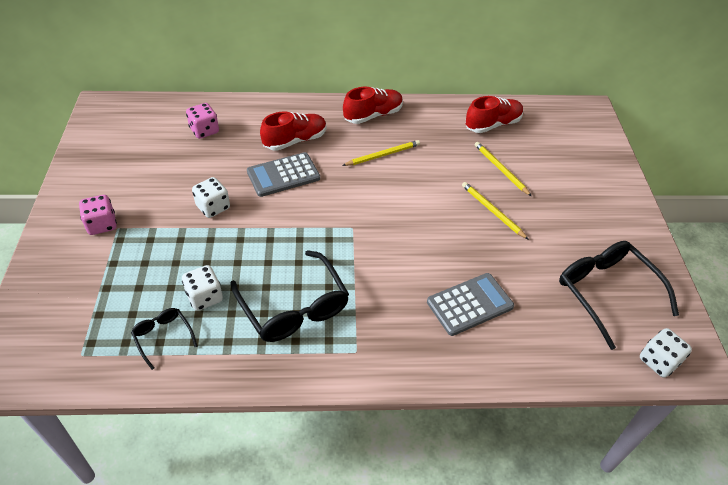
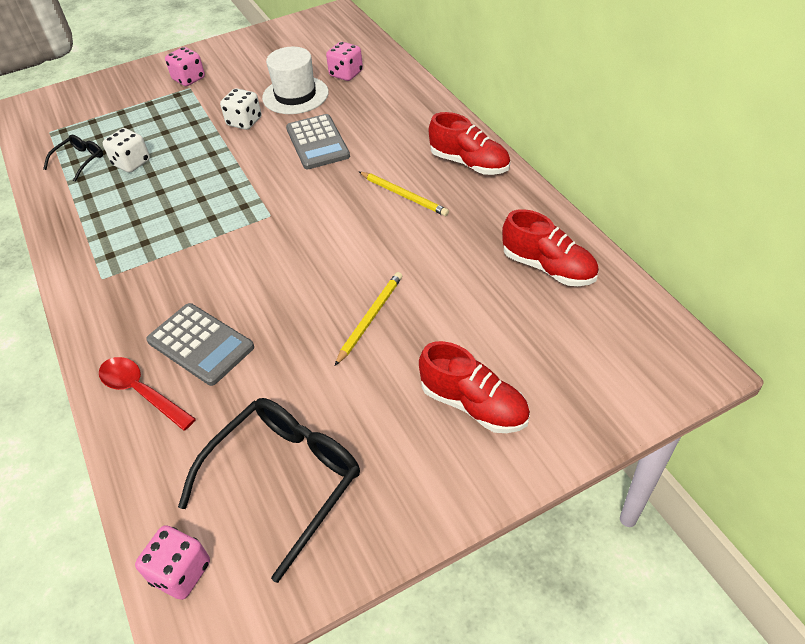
camera: 70 degrees right, 0 degrees up
(205, 167) = (295, 95): none -> white hat
(283, 175) = (317, 142): grey calculator -> grey calculator turned 150 degrees counterclockwise
(294, 308) = (140, 218): black glasses -> none
(295, 140) = (376, 129): red shoe -> red shoe (473, 404)
(500, 169) = (458, 302): yellow pencil -> none
(500, 350) = (142, 392): none -> red spoon
(658, 361) = (181, 572): white dice -> pink dice

